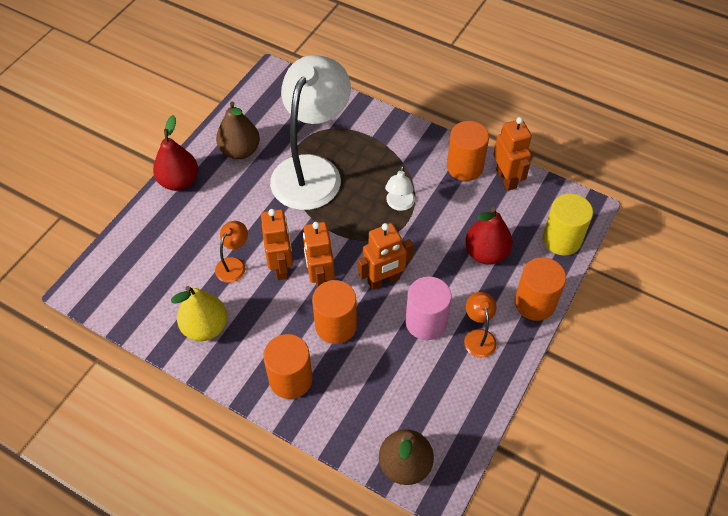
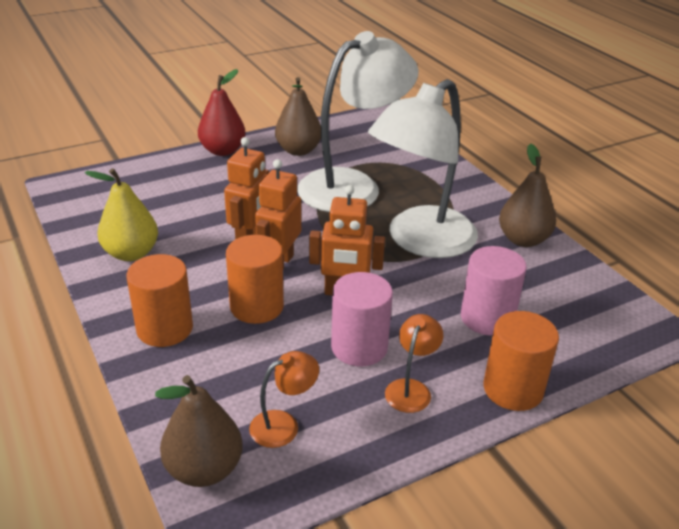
camera: 30 degrees right, 20 degrees down
(234, 264) = (208, 221): orange lamp -> orange lamp (283, 424)
(399, 204) = (420, 241): white lamp -> white lamp, size x2.49
(464, 167) = (523, 240): orange cylinder -> brown pear
(486, 253) = (487, 318): red pear -> pink cylinder
(506, 179) = (567, 266): orange robot -> none
(561, 239) = (598, 345): yellow cylinder -> none

